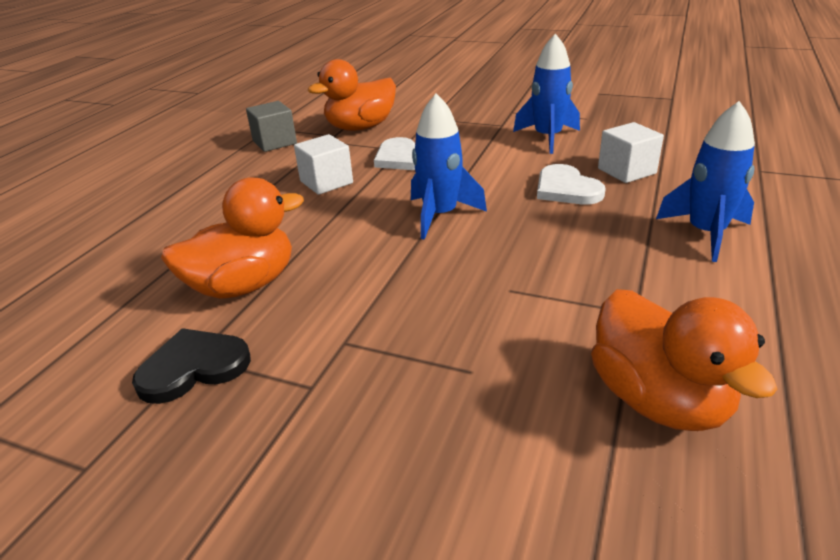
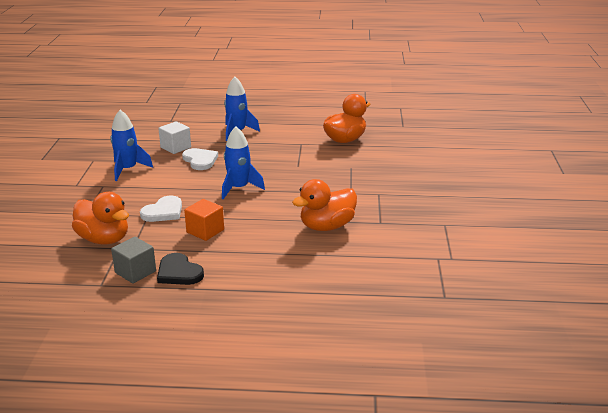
camera: 110 degrees left, 5 degrees down
(193, 367) = (386, 220): black heart -> black heart (179, 272)
(243, 285) = (326, 226): orange duck -> orange duck turned 75 degrees counterclockwise
(326, 182) = (205, 231): white cube -> orange cube
(566, 189) = (200, 160): white heart -> white heart turned 75 degrees counterclockwise

